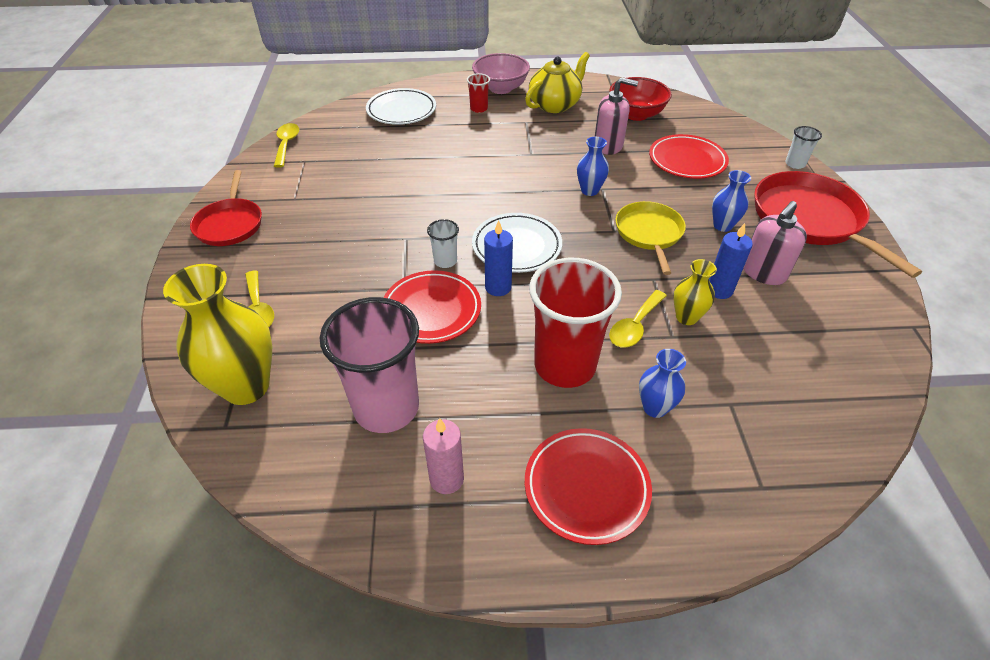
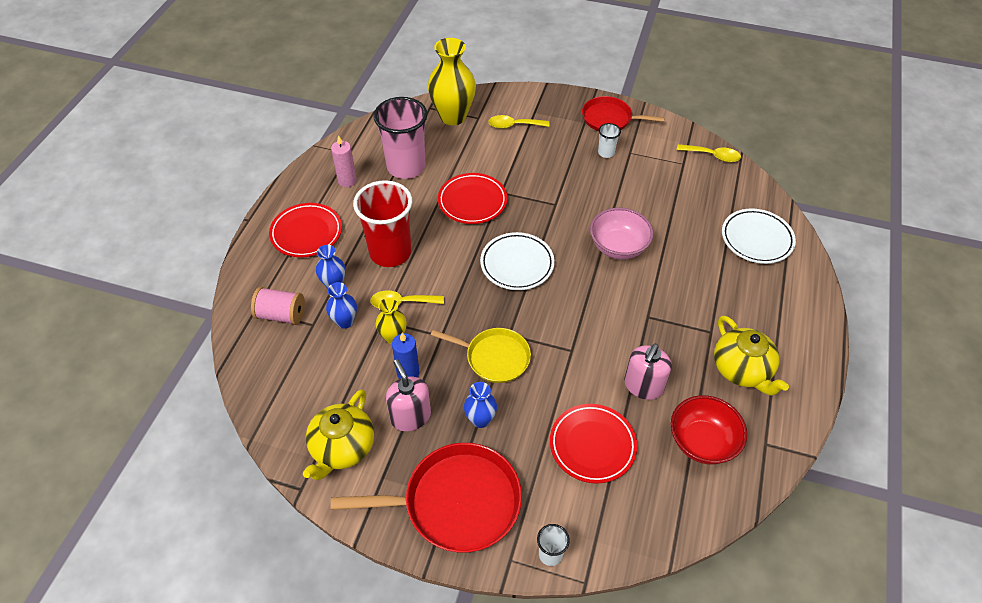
camera: 110 degrees right, 5 degrees up
(445, 261) = (519, 219): white cup -> white cup (606, 153)
(479, 109) = (748, 300): red cup -> none
(498, 287) = (477, 240): blue candle -> none
(500, 88) = (791, 332): pink bowl -> pink bowl (618, 247)
(589, 190) = (572, 339): blue vase -> blue vase (345, 321)
(634, 326) = (402, 303): yellow spoon -> yellow spoon turned 60 degrees counterclockwise
(745, 448) = (281, 315): none -> pink spool
(844, 311) = (342, 448): none -> yellow teapot

